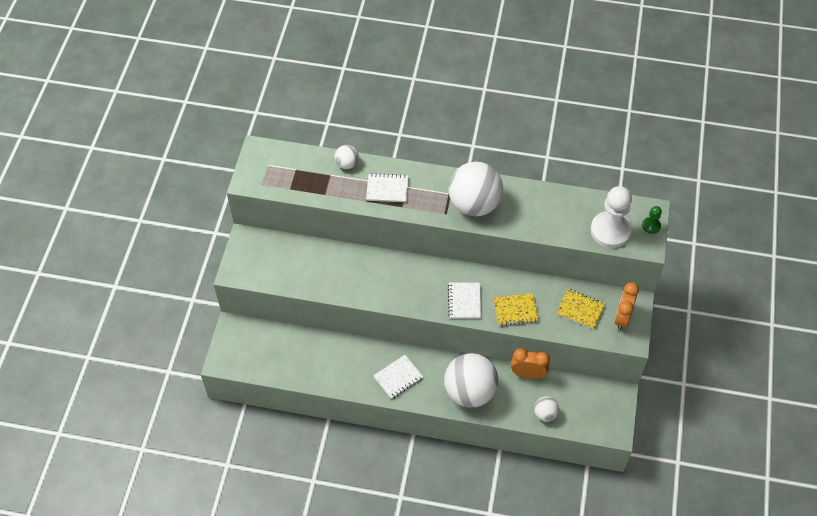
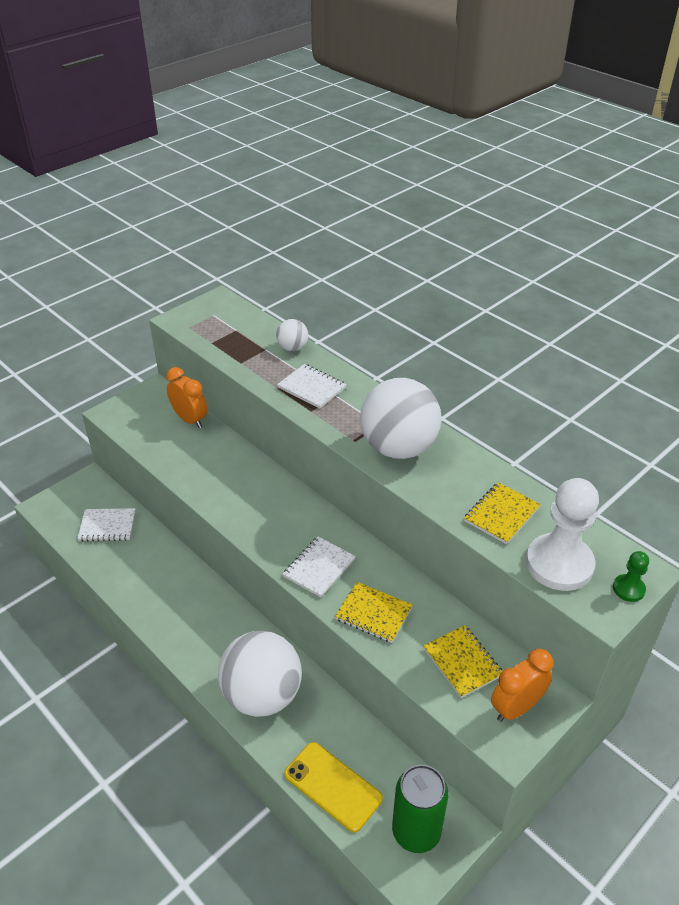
camera: 35 degrees right, 15 degrees down
(398, 377) = (196, 627): white notebook -> white notebook (107, 526)
(528, 374) = (353, 720): orange clock -> orange clock (190, 419)
(545, 414) = (333, 786): white ball -> yellow phone
(561, 217) = (501, 514): none -> yellow notebook
(601, 408) = (416, 831): none -> green can

